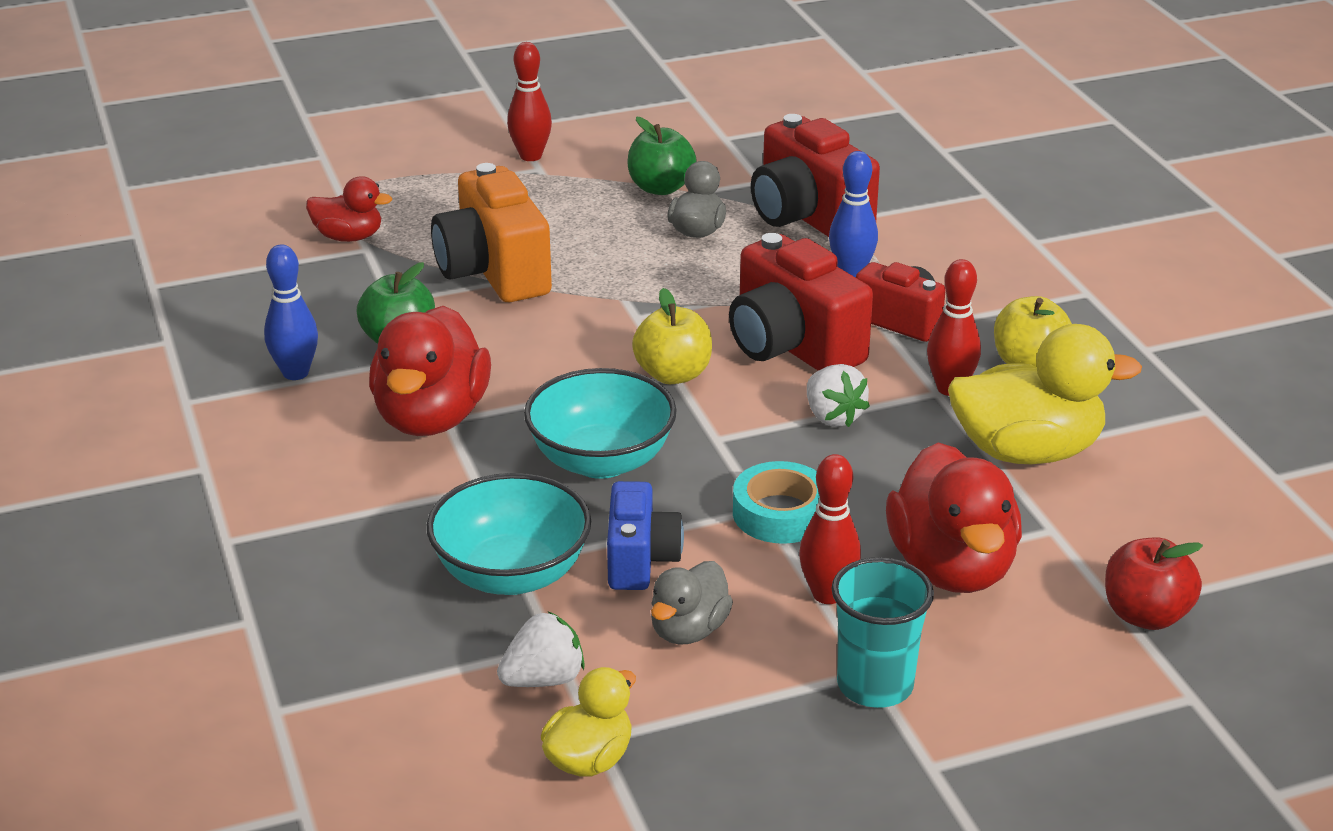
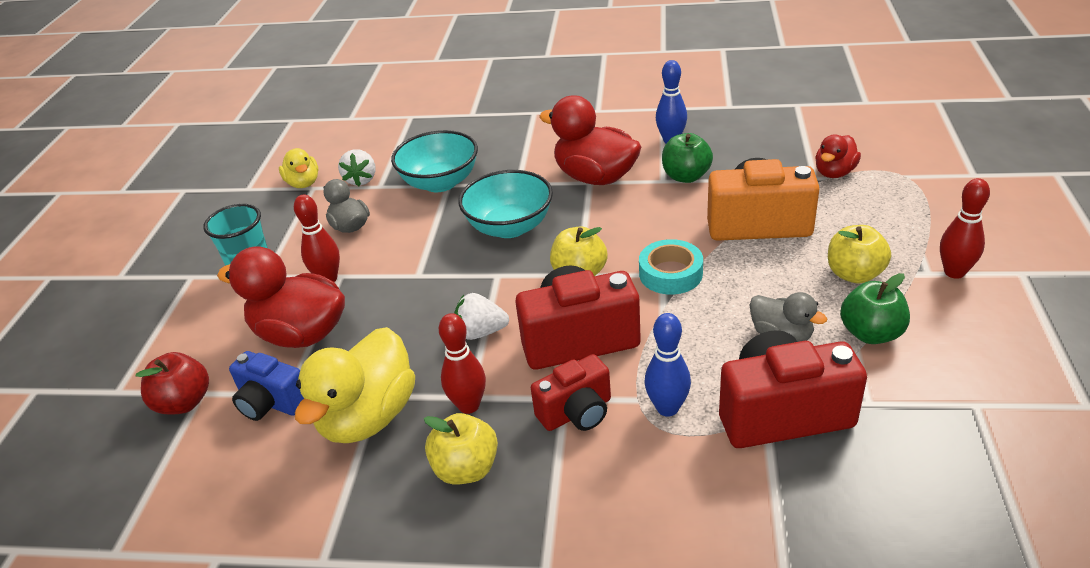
camera: 120 degrees right, 5 degrees up
(565, 205) = (854, 274): none -> yellow apple
(640, 560) = (414, 223): blue camera -> blue camera (271, 403)
(780, 513) = (407, 281): turquoise tape -> turquoise tape (670, 274)

